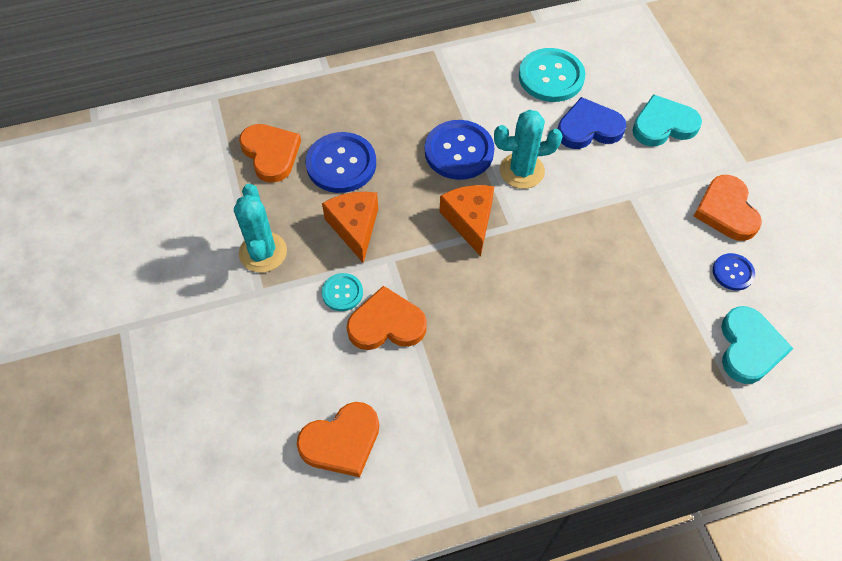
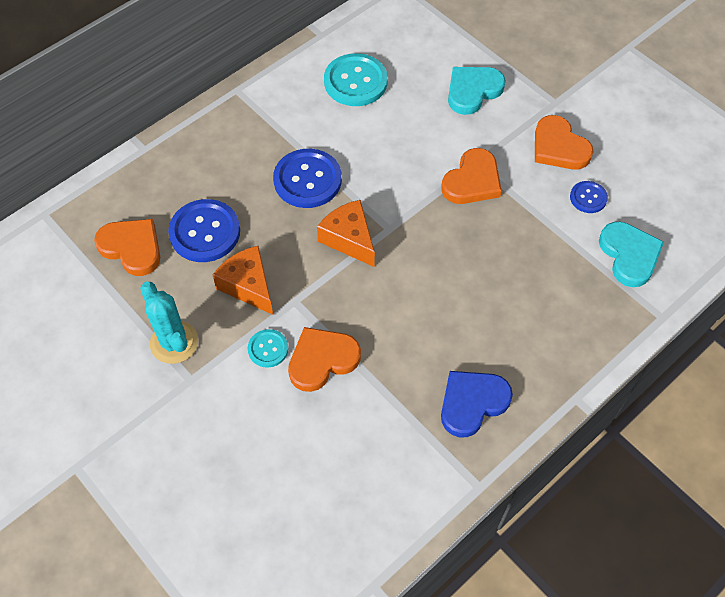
camera: 25 degrees left, 0 degrees up
(341, 441) = (336, 479): orange heart -> orange heart (472, 181)
(522, 171) = (372, 177): turquoise cactus -> none
(588, 128) = (411, 117): blue heart -> blue heart (472, 403)

